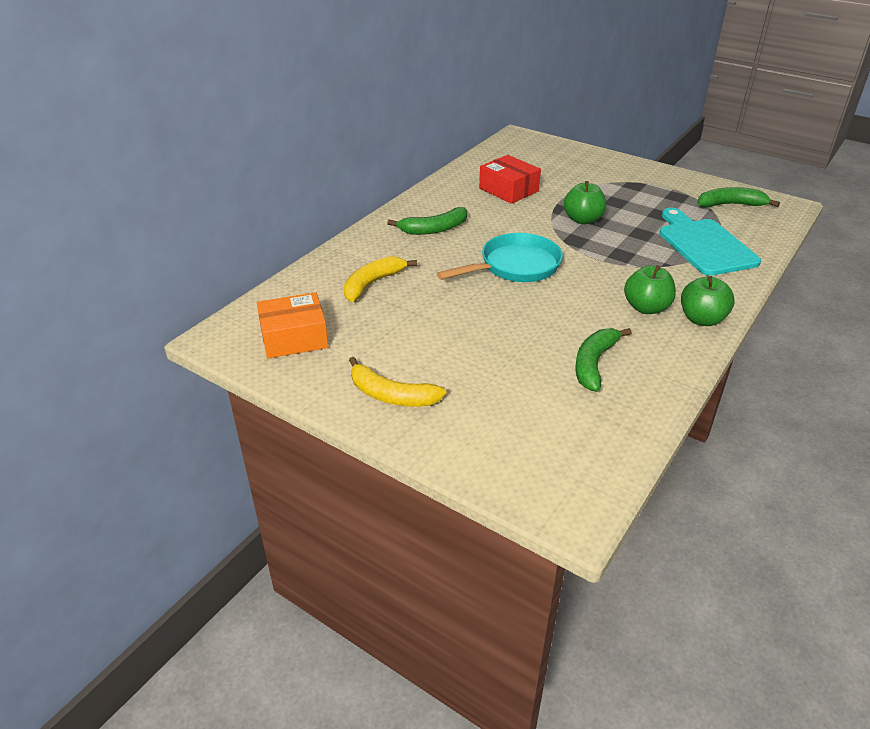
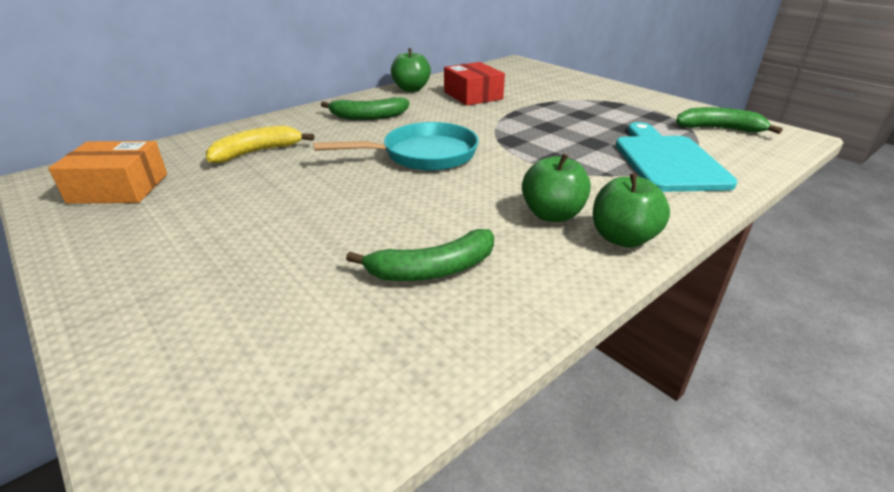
camera: 15 degrees right, 5 degrees down
(391, 395) = (142, 264): yellow banana -> none
(582, 220) = (533, 124): green apple -> green apple (411, 89)
(594, 364) = (433, 269): green banana -> green banana turned 150 degrees counterclockwise

